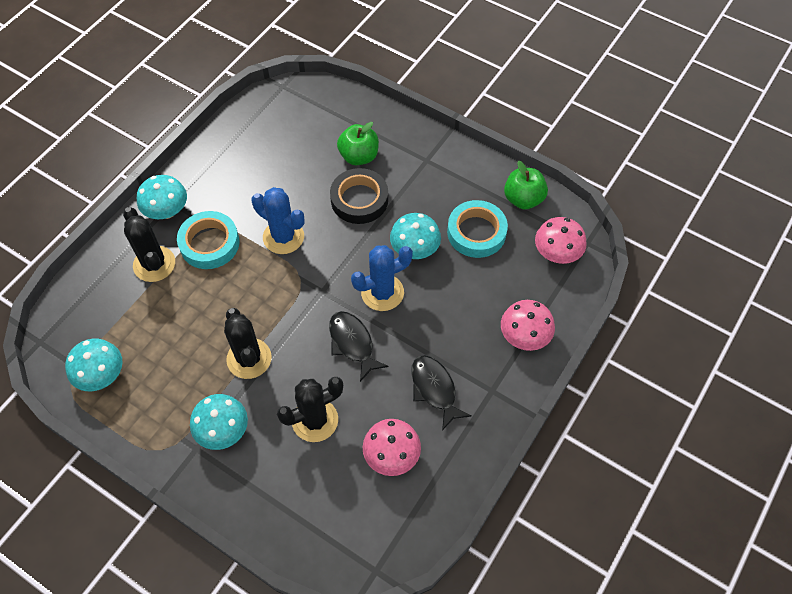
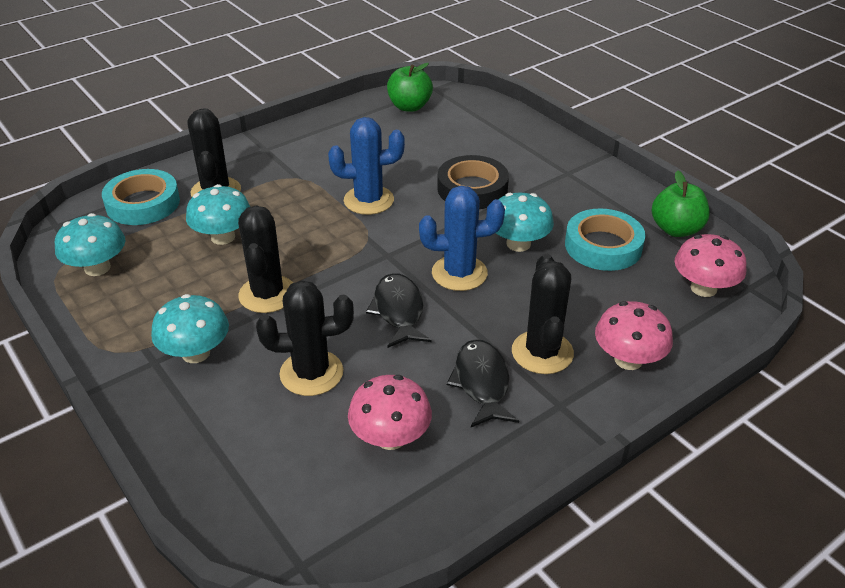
camera: 20 degrees right, 20 degrees down
(167, 211) = (256, 154): turquoise mushroom -> turquoise mushroom (223, 237)
(209, 243) = (284, 188): turquoise tape -> turquoise tape (143, 203)
(283, 237) = (368, 200): blue cactus -> blue cactus turned 60 degrees counterclockwise
(359, 156) = (489, 155): green apple -> green apple (409, 107)
(466, 349) = (542, 352): none -> black cactus

